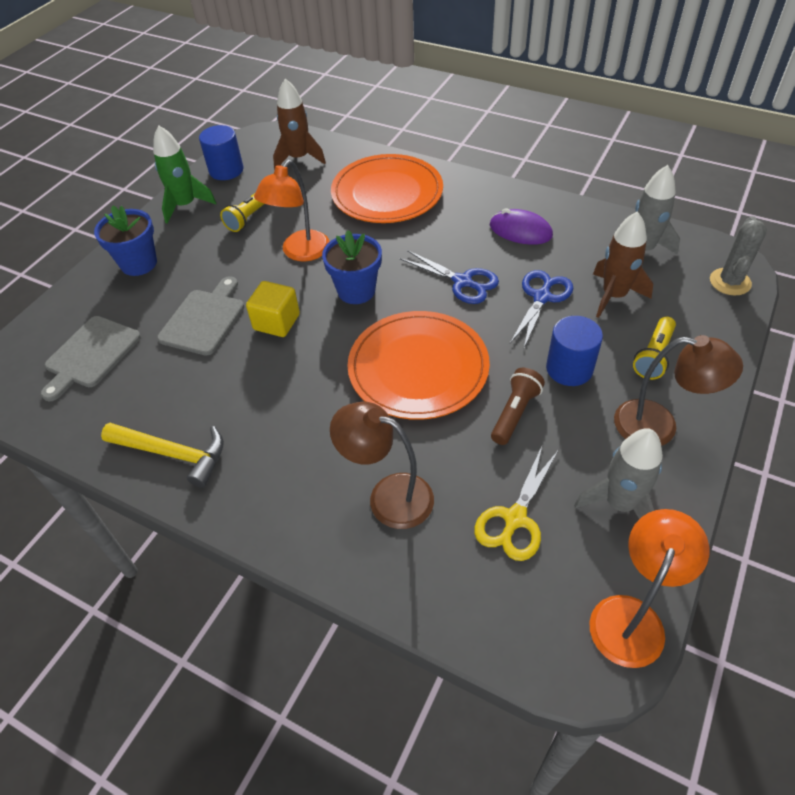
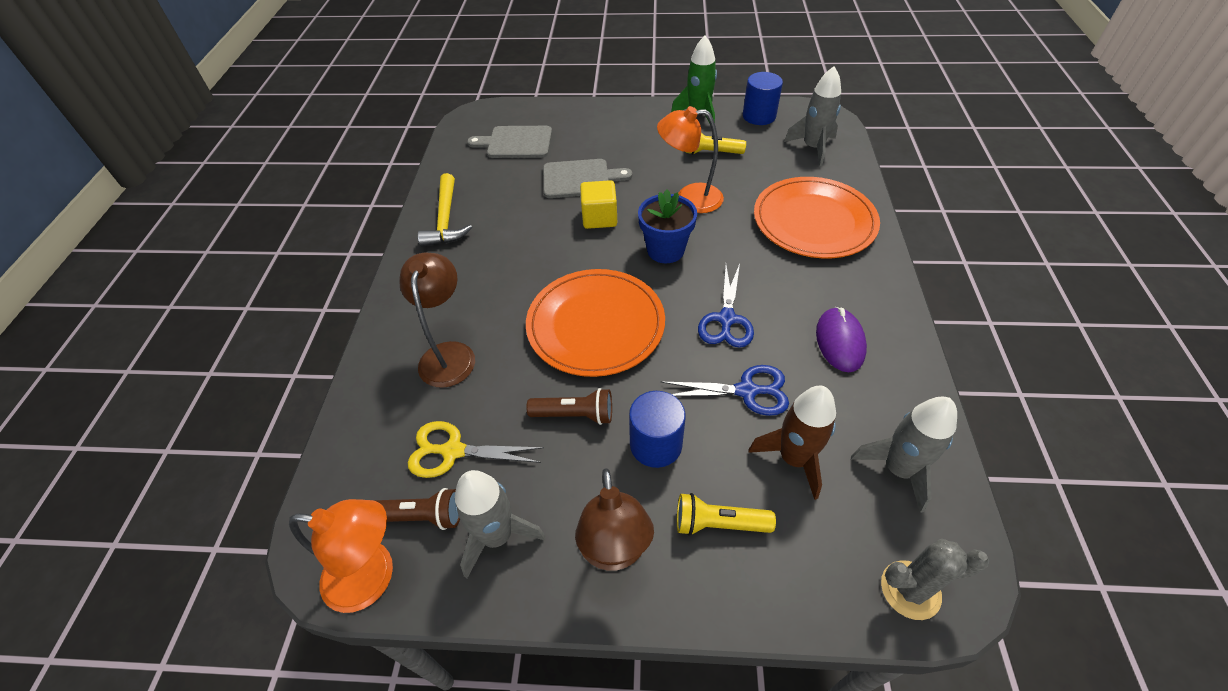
camera: 65 degrees right, 0 degrees up
(139, 263) = (617, 122): blue flower pot -> none
(299, 158) = (813, 148): brown rocket -> grey rocket
(579, 562) = (421, 516): none -> brown flashlight

